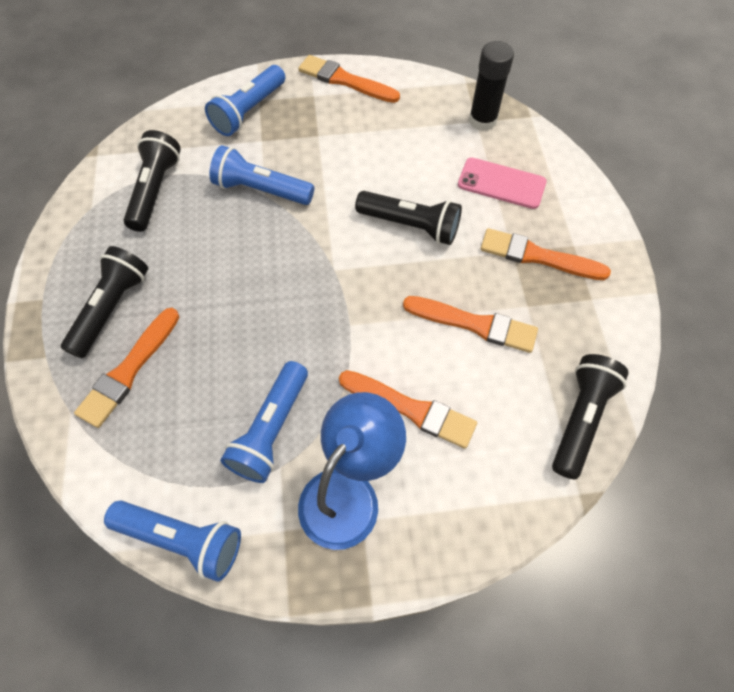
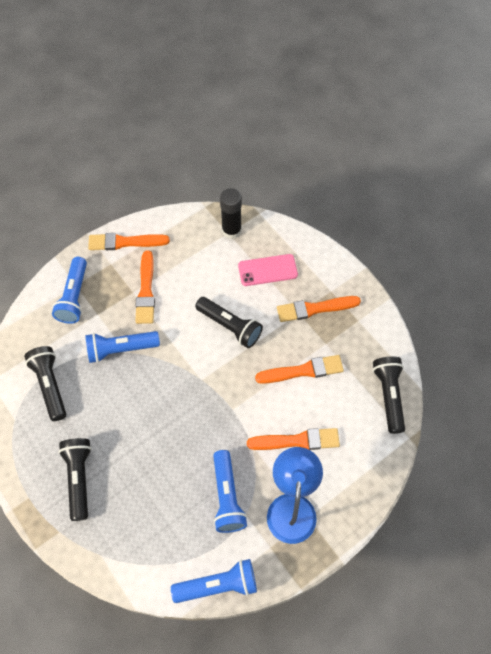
camera: 30 degrees left, 0 degrees up
(129, 370) = (118, 510): orange brush -> orange brush (146, 290)
(410, 226) = (230, 326): black flashlight -> black flashlight turned 45 degrees clockwise

